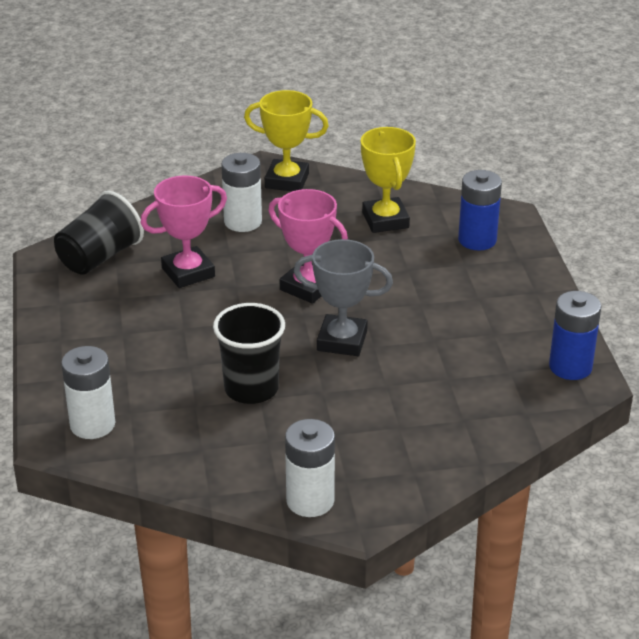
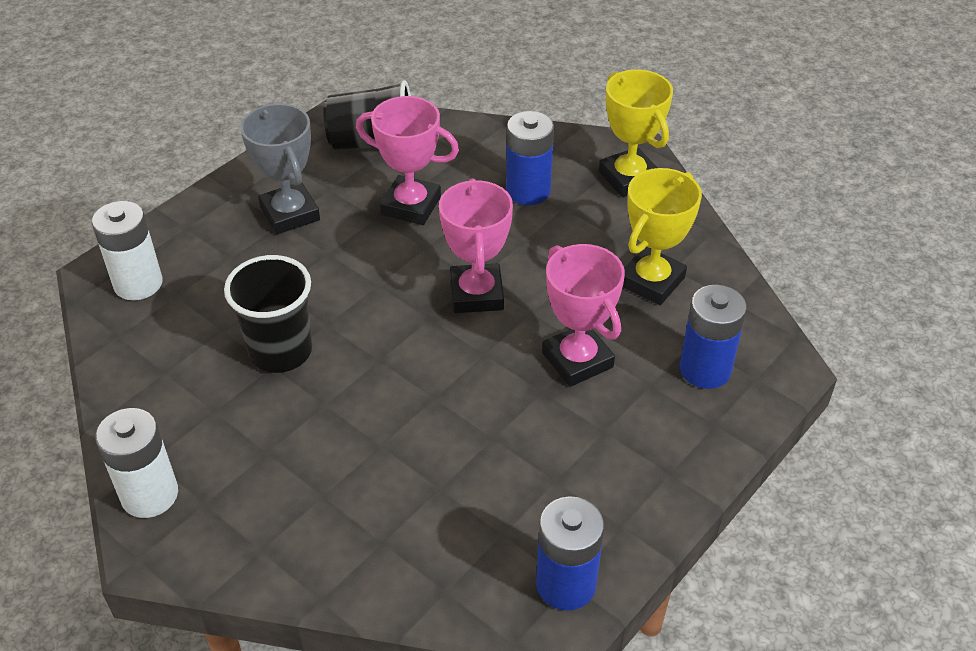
camera: 50 degrees right, 10 degrees up
(243, 222) = (528, 191): white battery -> blue battery
(342, 341) = (417, 369): grey trophy -> grey trophy (290, 214)
(413, 278) = (577, 360): none -> pink trophy

